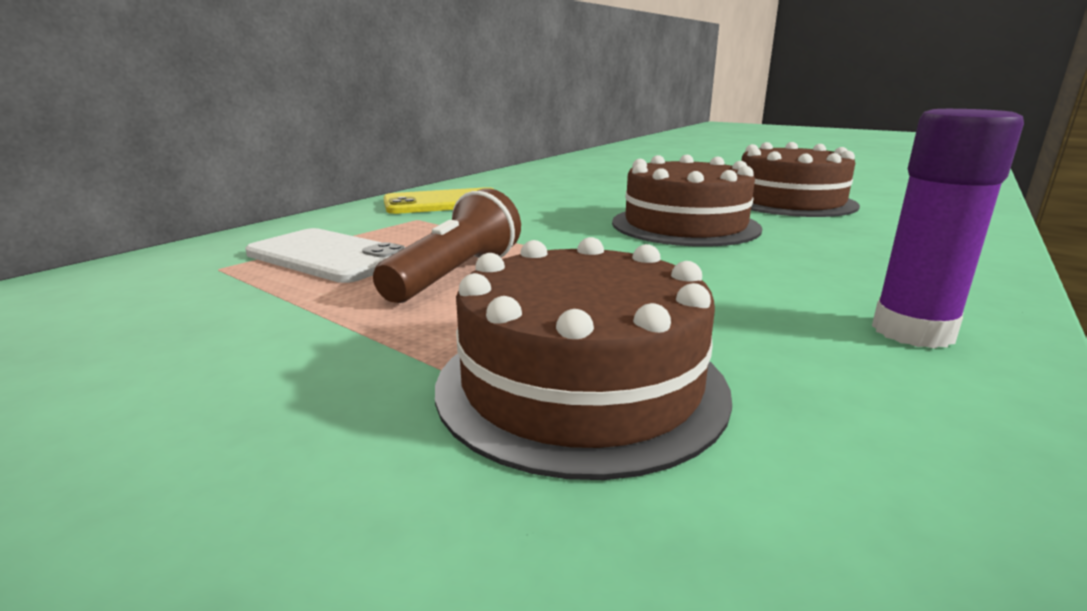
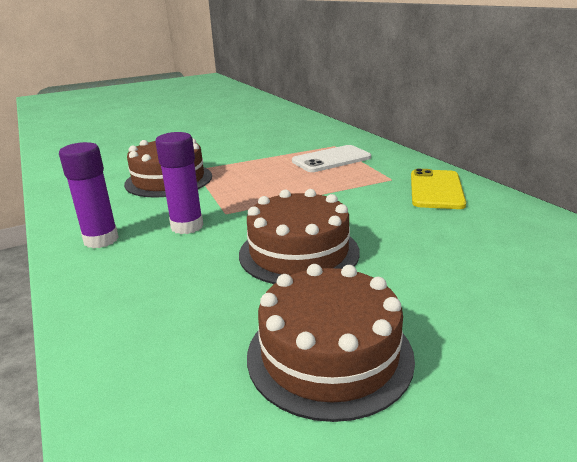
camera: 120 degrees right, 5 degrees up
(455, 275) = (278, 176): brown flashlight -> none
(741, 285) = (187, 226): none -> purple glue stick

